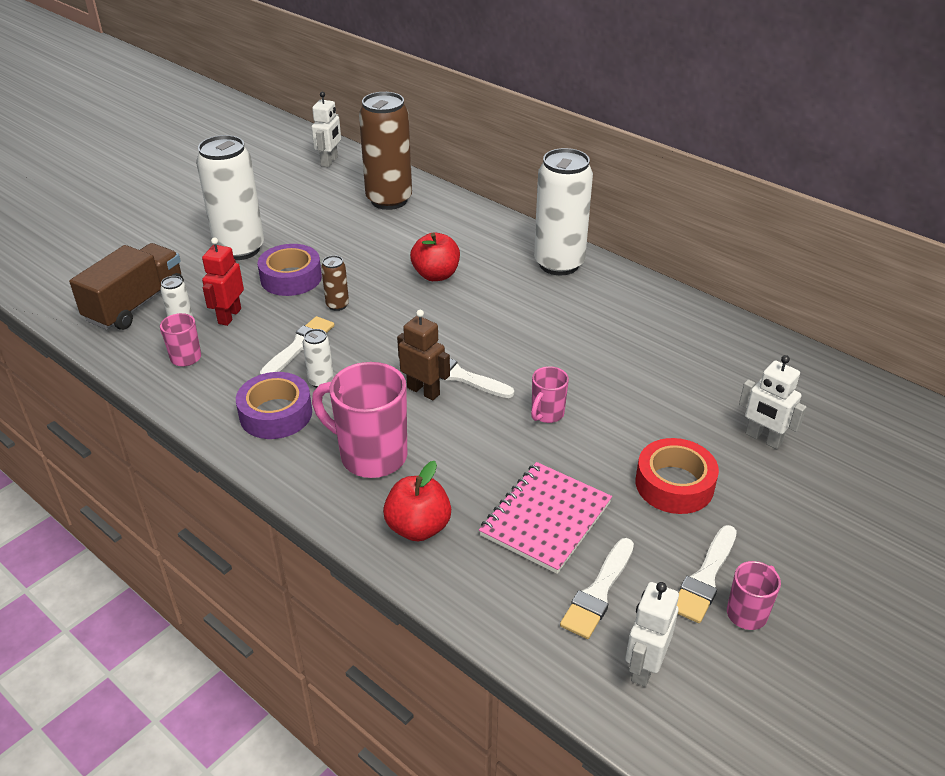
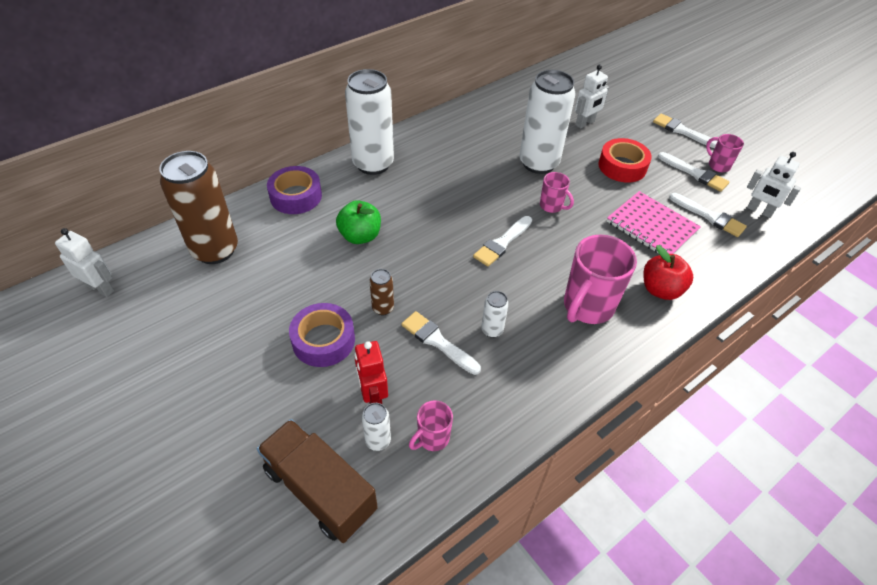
camera: 80 degrees left, 10 degrees up
(229, 316) = (373, 397): red robot -> red robot turned 45 degrees clockwise
(240, 249) = (248, 382): white can -> white can (538, 163)
(276, 414) = (530, 365): purple tape -> purple tape (296, 196)
(423, 391) = (516, 266): brown robot -> none
(436, 275) = (360, 236): red apple -> green apple
(823, 564) = (682, 131): none -> white brush

